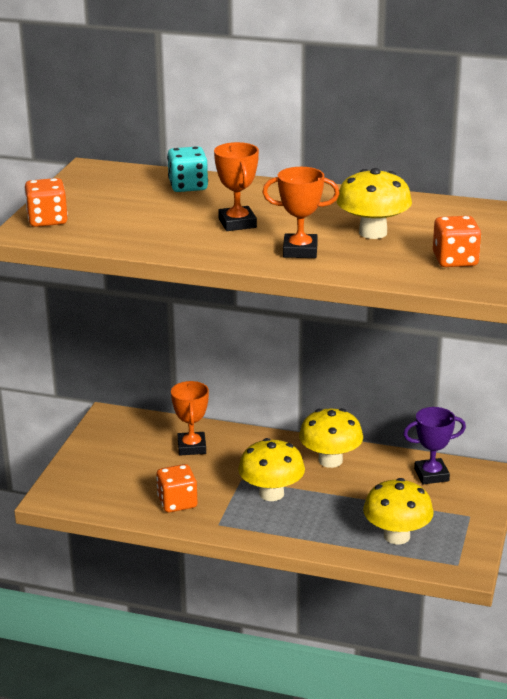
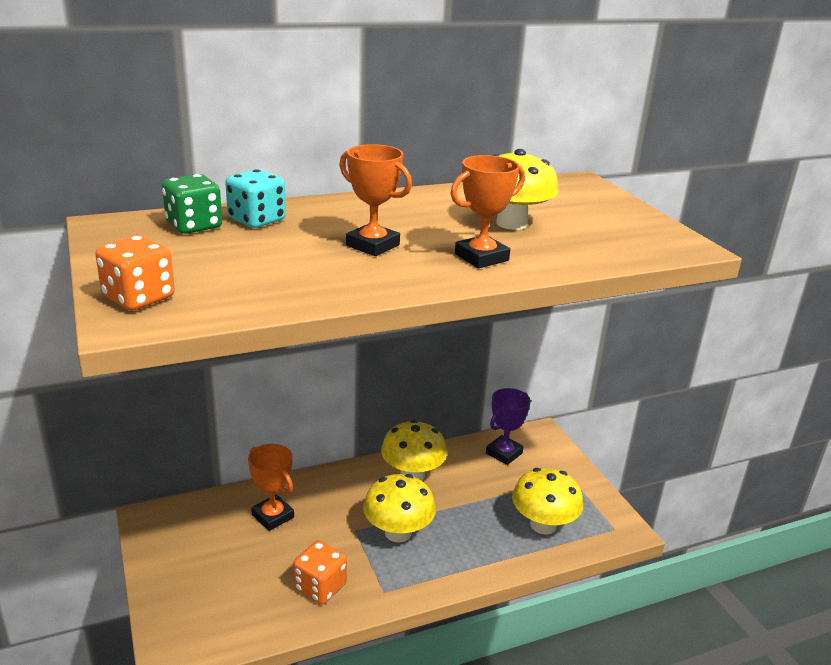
camera: 40 degrees left, 0 degrees up
(141, 181) = (194, 225): none -> green dice
(455, 260) = (621, 231): orange dice -> none

